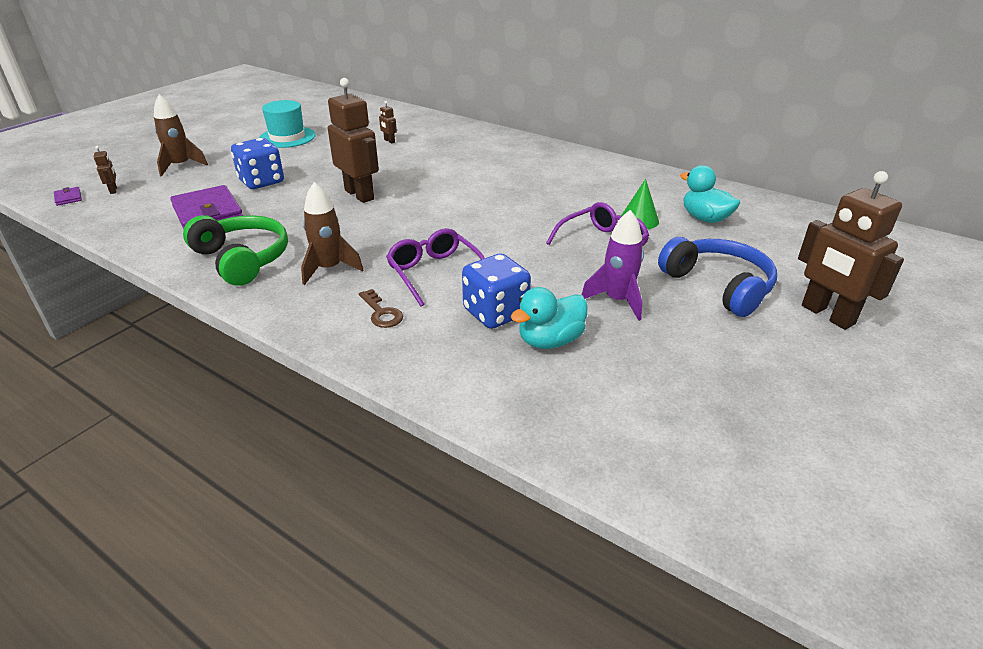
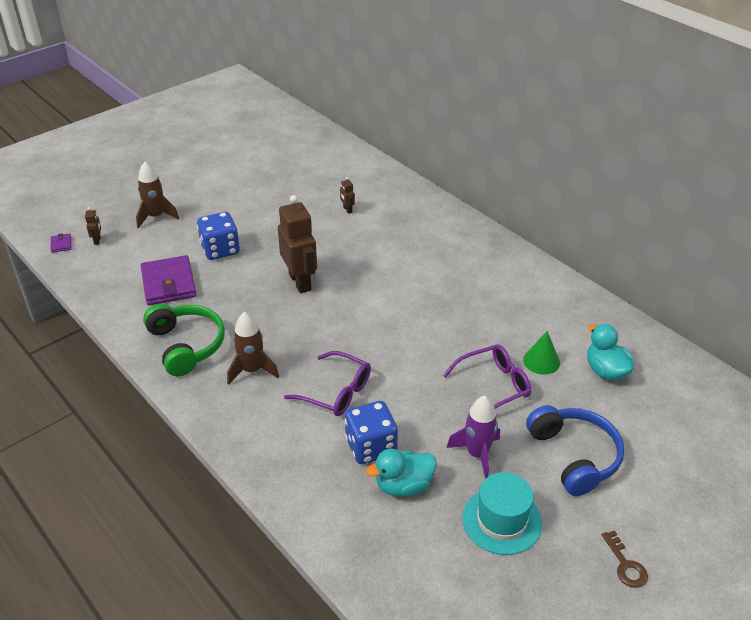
camera: 15 degrees right, 5 degrees up
(287, 137) = (255, 189): turquoise hat -> turquoise hat (501, 520)
(381, 313) = (280, 428): brown key -> brown key (625, 565)
(435, 273) = (336, 392): purple glasses -> purple glasses turned 135 degrees clockwise
(827, 315) = (654, 509): brown robot -> none

